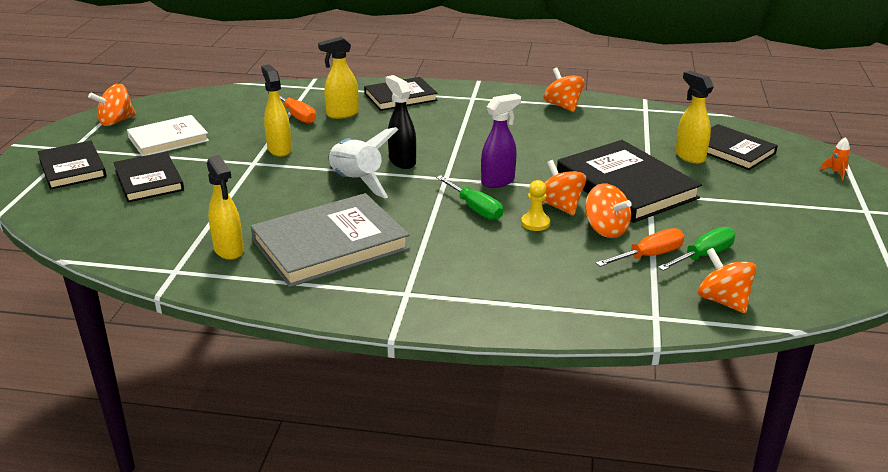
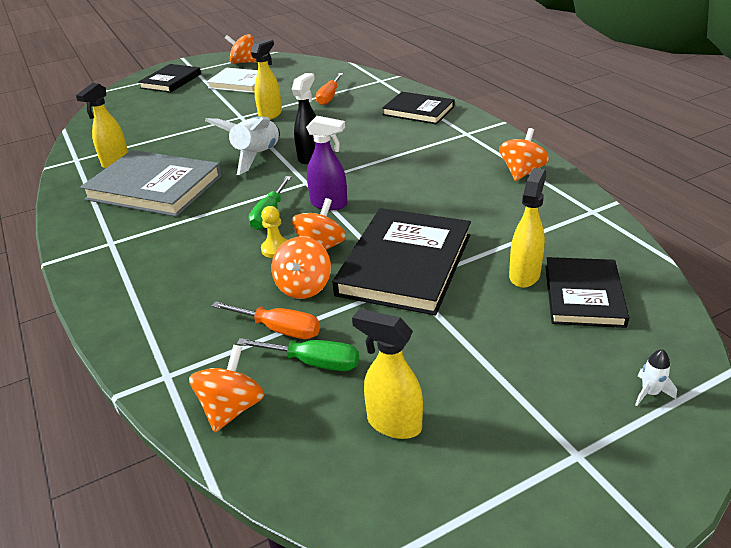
camera: 55 degrees right, 5 degrees up
(149, 180) = (180, 103): black book -> none
(342, 114) = (355, 107): yellow spray bottle -> yellow spray bottle (393, 423)
(836, 172) = (650, 393): orange rocket -> white rocket

